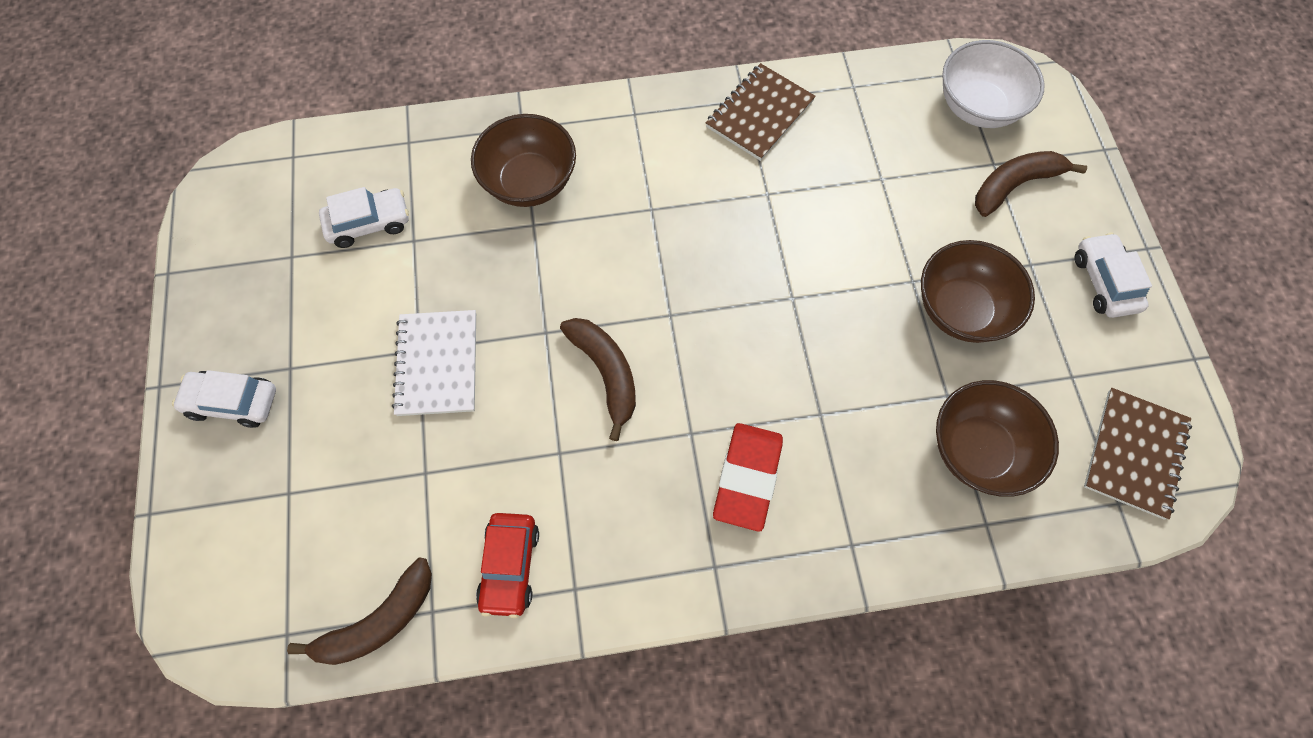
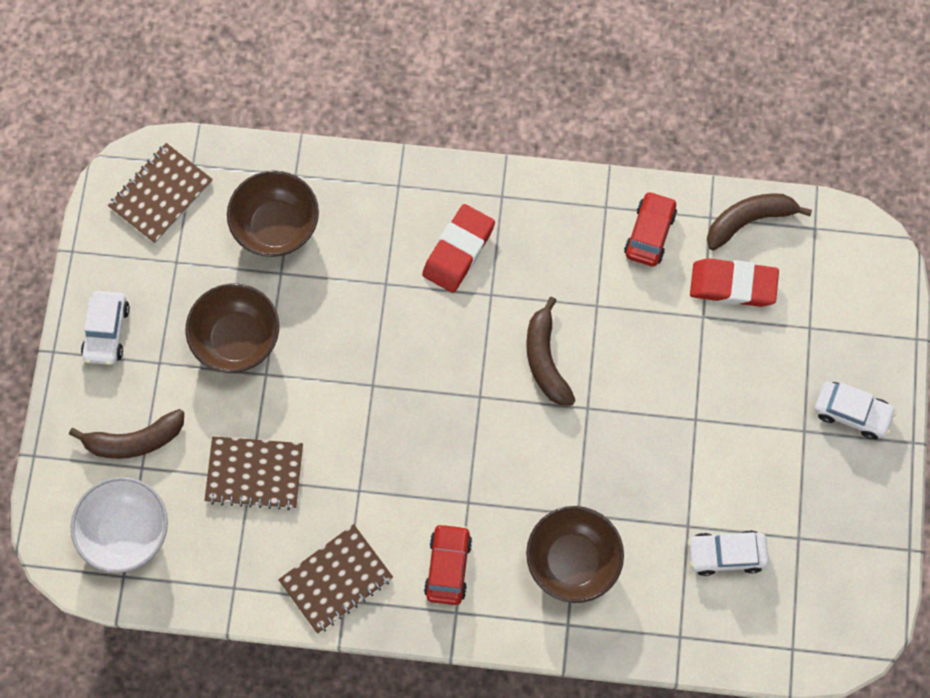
camera: 165 degrees left, 5 degrees up
(391, 524) = (733, 285): none -> red eraser
(437, 364) = (682, 403): white notebook -> none
(654, 149) = (448, 566): none -> red car
(879, 184) = (254, 473): none -> brown notebook

